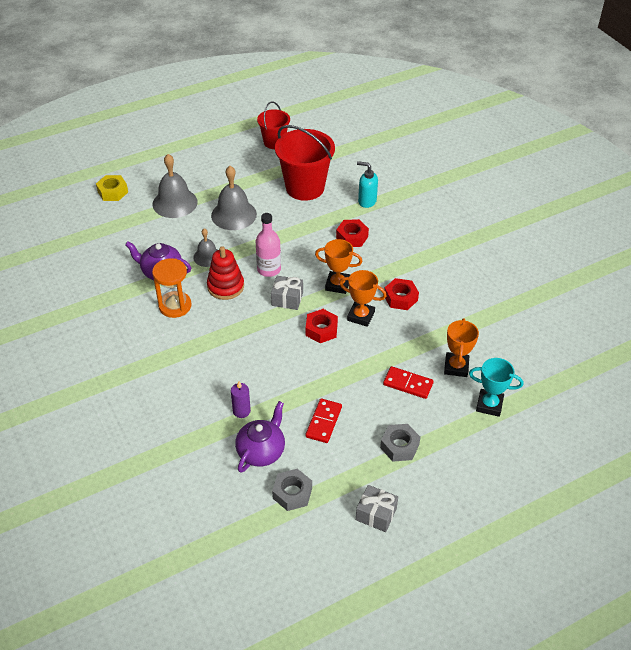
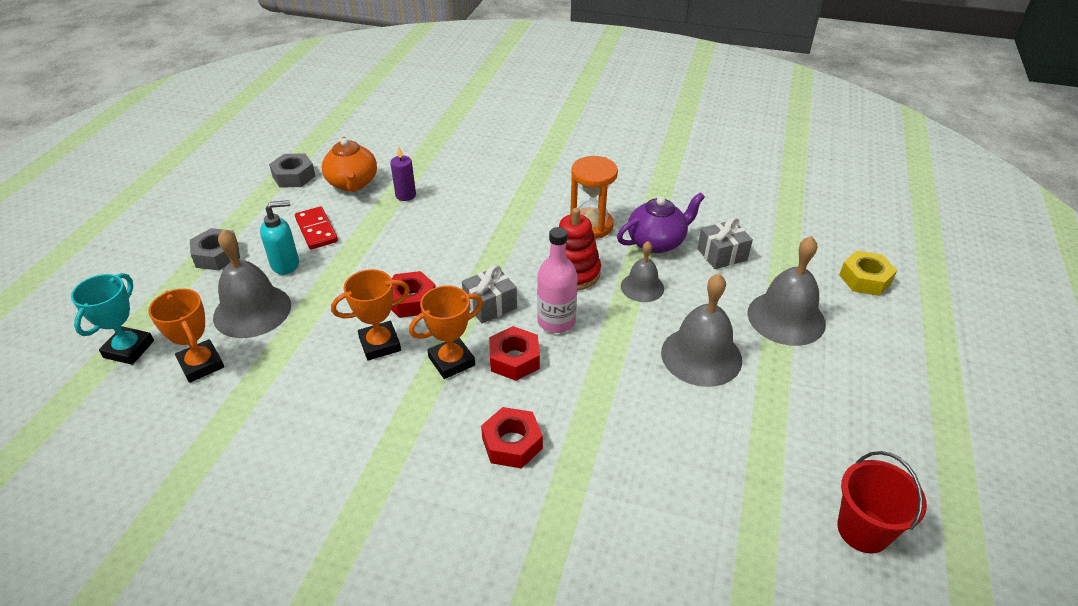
camera: 135 degrees right, 5 degrees down
(261, 451) = (352, 183): purple teapot -> orange teapot
(305, 188) = (686, 476): red bucket -> none
(366, 201) = (566, 531): turquoise soap dispenser -> turquoise soap dispenser (286, 264)
(376, 514) = (202, 202): grey gift -> grey gift (722, 254)
(400, 298) = (349, 402): red nut -> red nut (514, 359)
(408, 384) = (252, 311): red domino -> grey bell
(489, 405) = (129, 349): turquoise trophy -> turquoise trophy turned 45 degrees counterclockwise

